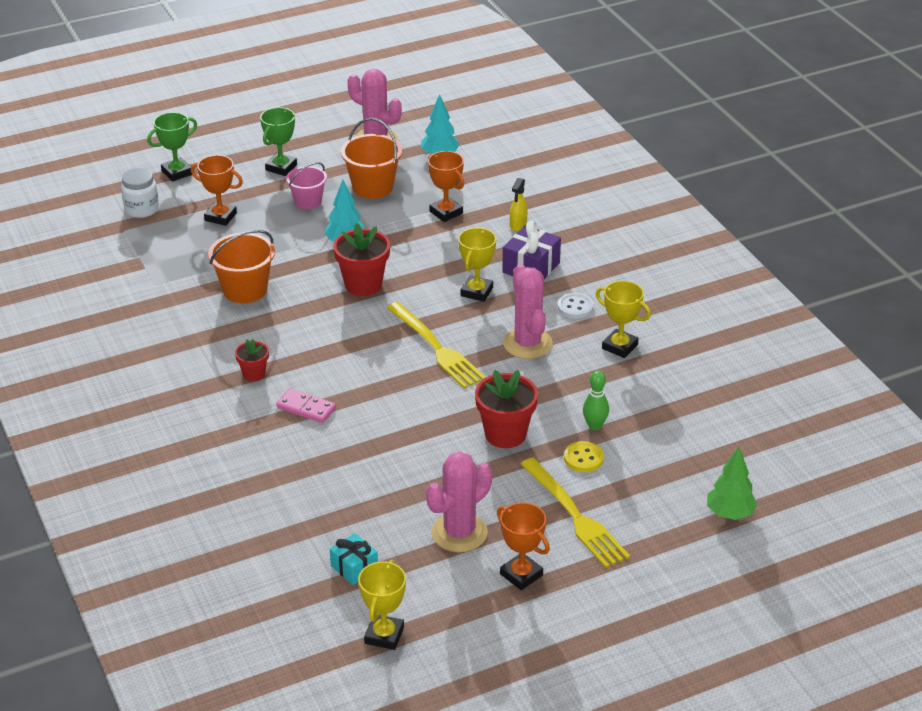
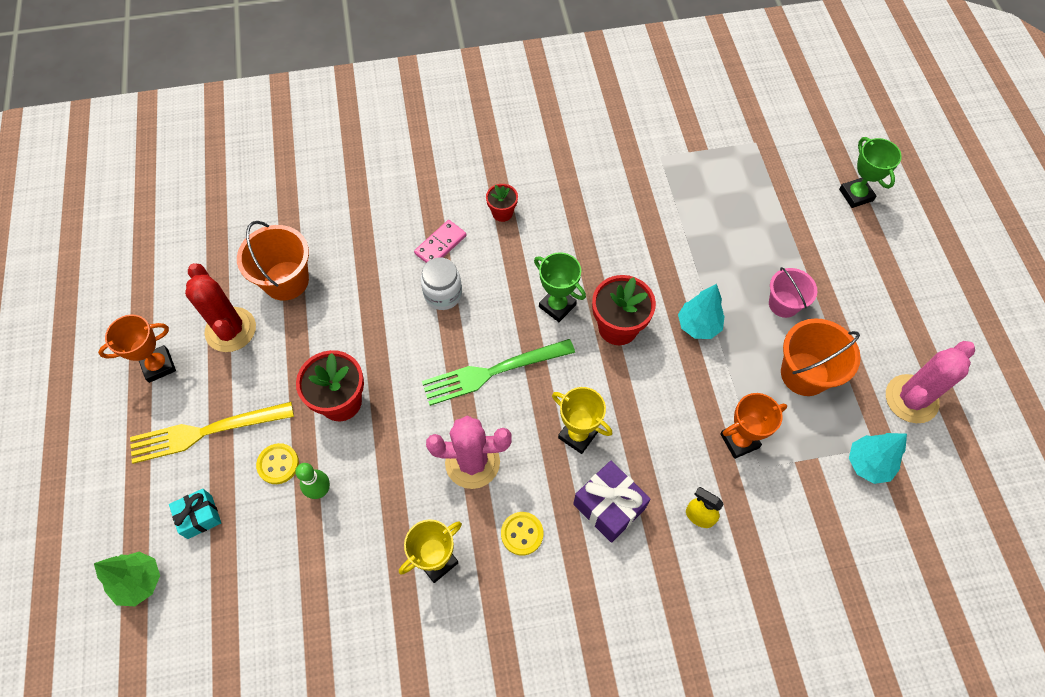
camera: 105 degrees right, 25 degrees up
(141, 209) = (790, 159): white jar -> white jar (443, 294)
(220, 217) = (766, 221): orange trophy -> none
(245, 290) = (634, 224): orange bucket -> orange bucket (286, 280)
(281, 167) = (856, 290): green trophy -> green trophy (557, 306)
(354, 567) = (229, 244): turquoise gift -> turquoise gift (200, 517)
(384, 635) = (147, 250): yellow trophy -> none
(437, 348) = (491, 372): yellow fork -> green fork
(459, 533) = (230, 330): pink cactus -> red cactus
(575, 307) = (522, 534): white button -> yellow button

